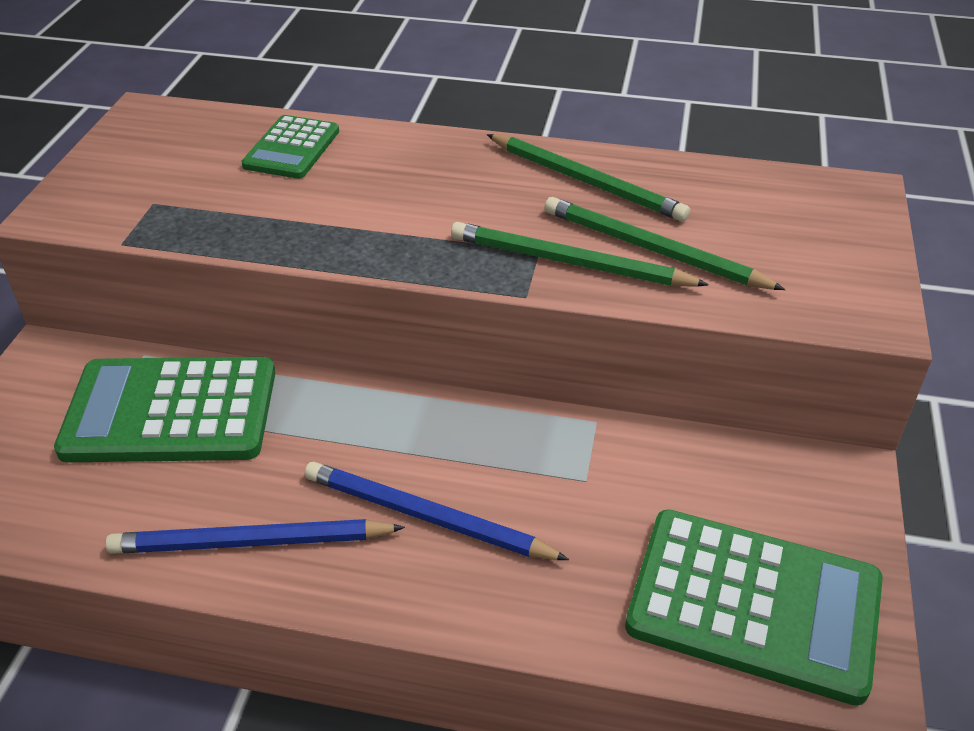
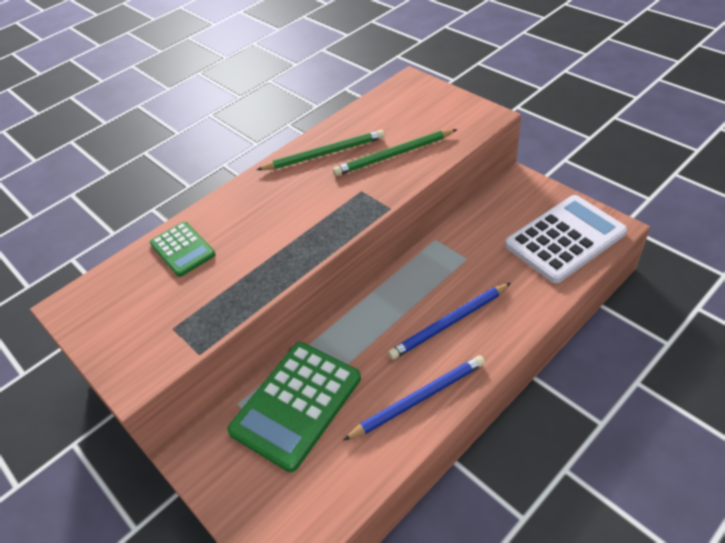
camera: 50 degrees left, 5 degrees up
(251, 542) = (418, 399): blue pencil -> blue pencil turned 150 degrees counterclockwise
(569, 262) = (379, 184): green pencil -> none
(753, 604) = (565, 239): green calculator -> white calculator

